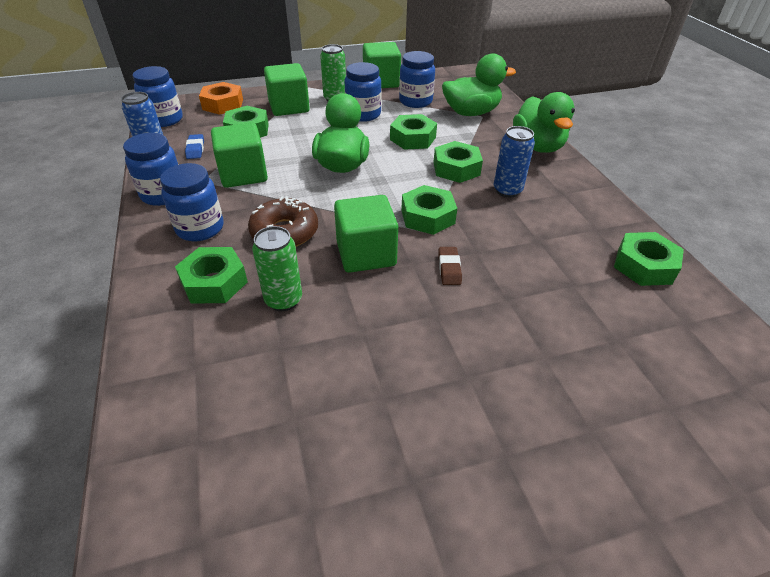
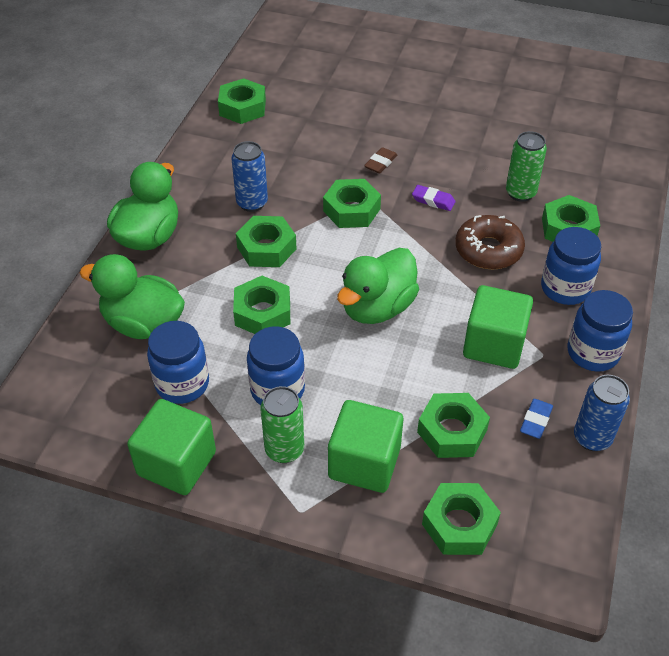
camera: 145 degrees left, 5 degrees up
(164, 120) = (562, 522): blue jar -> none
(223, 104) = (459, 524): orange nut -> green nut
(366, 254) = (433, 201): green cube -> purple eraser

